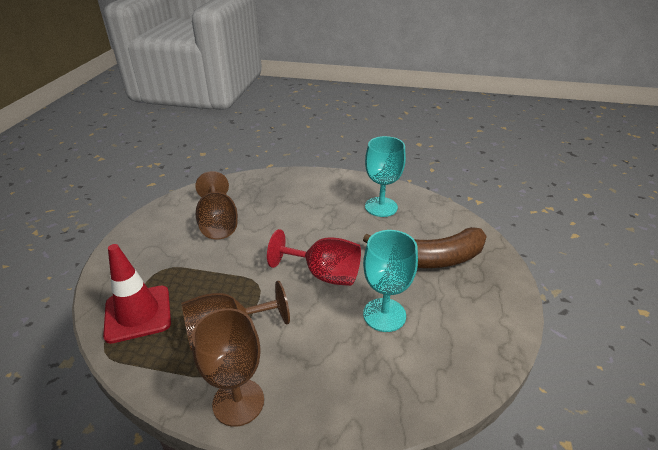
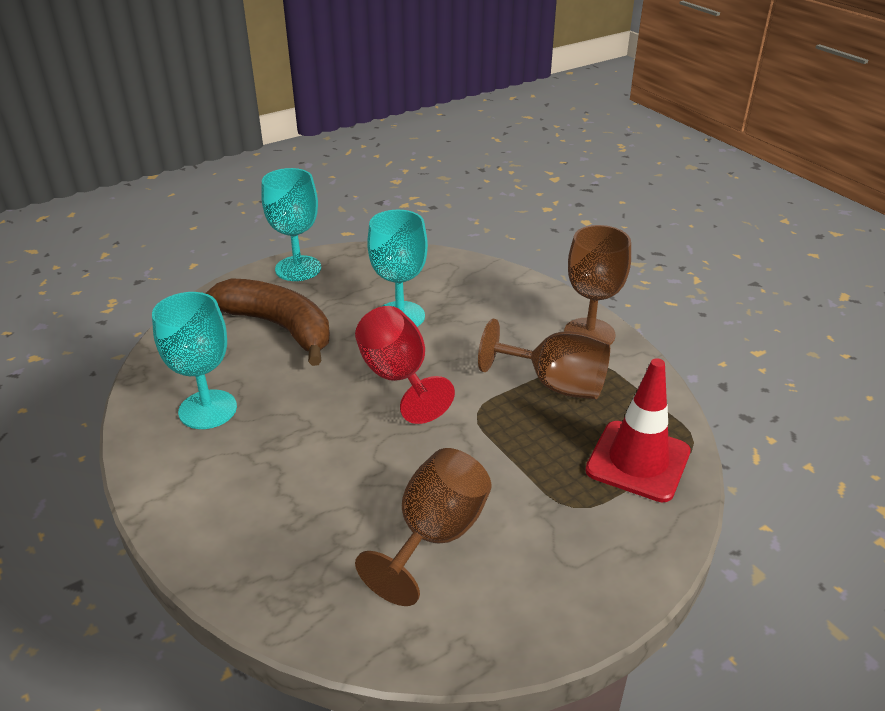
camera: 135 degrees left, 0 degrees up
(504, 303) = (298, 268): none -> turquoise goblet

